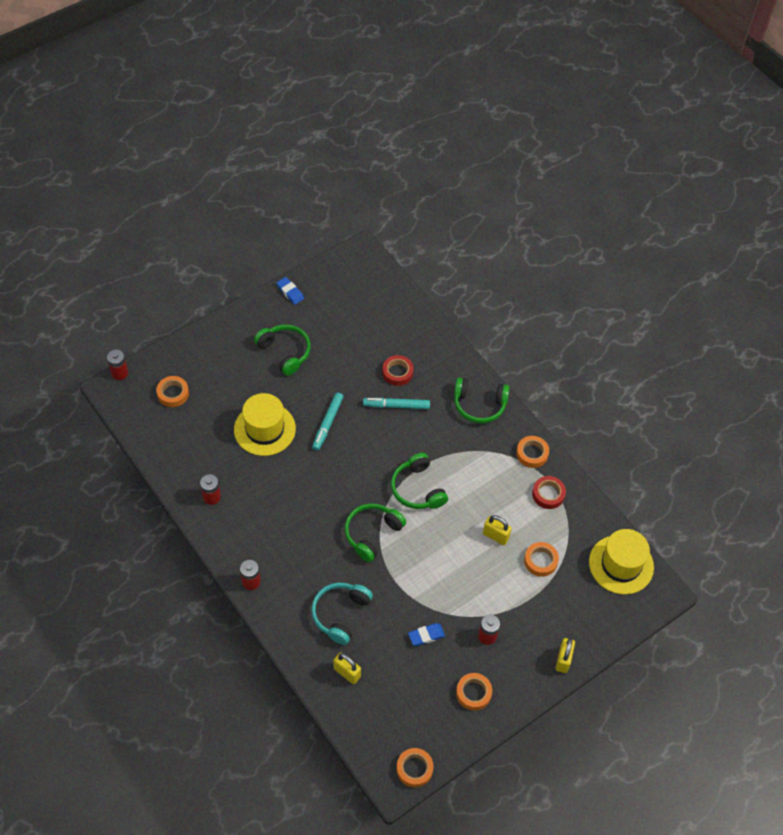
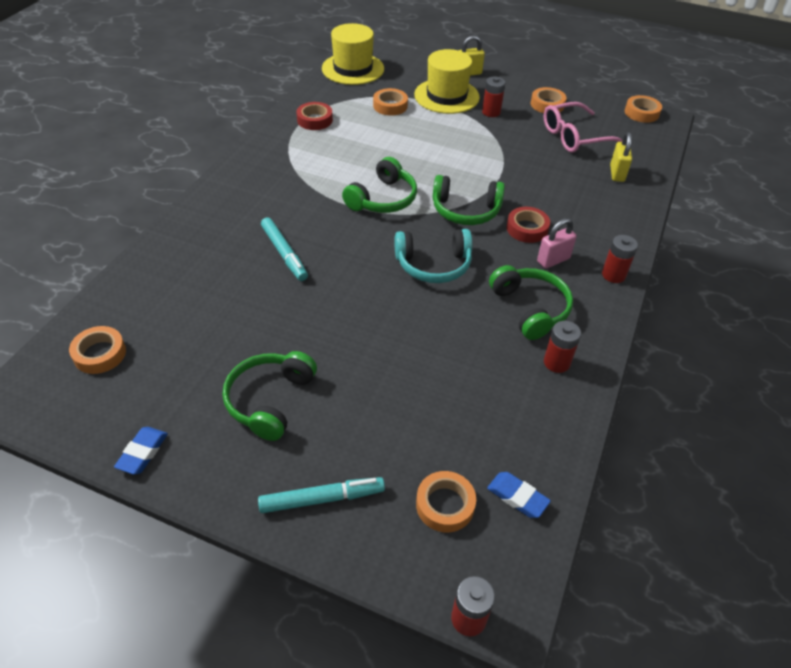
camera: 120 degrees left, 10 degrees down
(264, 429) = (415, 359): yellow hat -> yellow hat (446, 96)
(288, 555) = (553, 260): none -> pink padlock
(327, 424) = (357, 302): turquoise marker -> turquoise marker (322, 499)
(340, 614) = (570, 198): turquoise headphones -> turquoise headphones (433, 265)
(397, 372) = (231, 271): red tape -> red tape (527, 229)
(413, 679) = (575, 136): none -> pink glasses
(426, 636) = (529, 142): blue eraser -> blue eraser (517, 497)
(479, 405) = (236, 192): green headphones -> green headphones (530, 308)
(495, 536) = (389, 136): yellow padlock -> none
(532, 454) = (274, 141): orange tape -> orange tape (100, 354)

